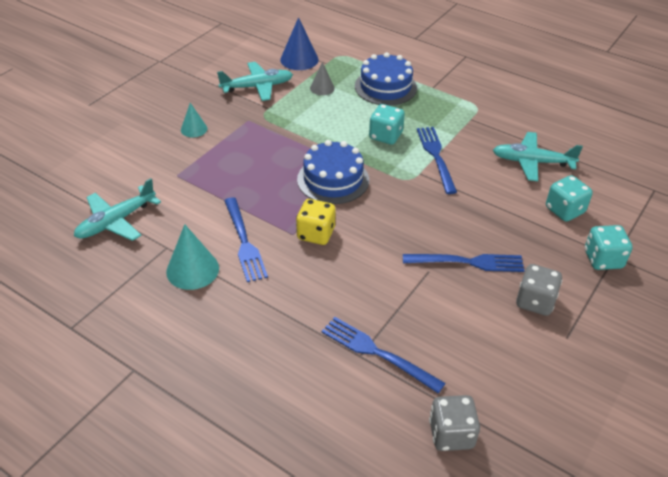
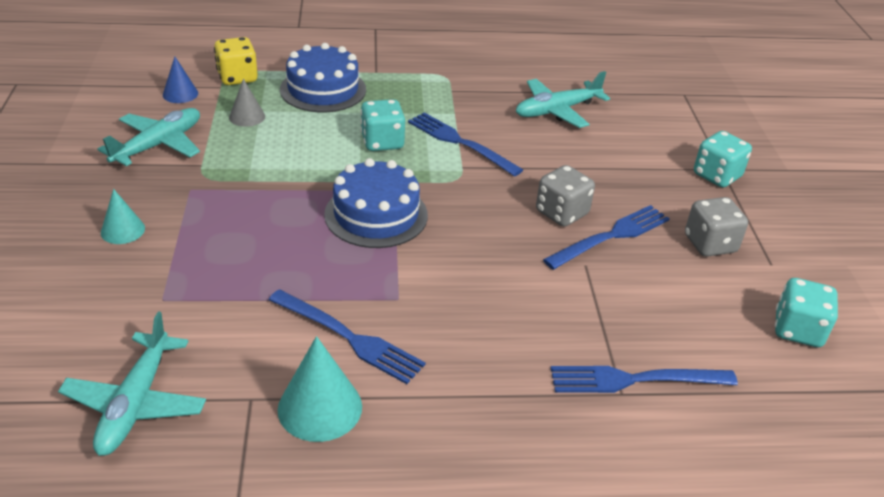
camera: 40 degrees left, 5 degrees down
(299, 59) = (180, 94): blue cone -> blue cone, size x0.62
(316, 234) = (425, 285): yellow dice -> yellow dice (237, 77)
(451, 434) = (792, 419): grey dice -> grey dice (561, 213)
(564, 210) = (636, 144): turquoise dice -> turquoise dice (797, 330)

